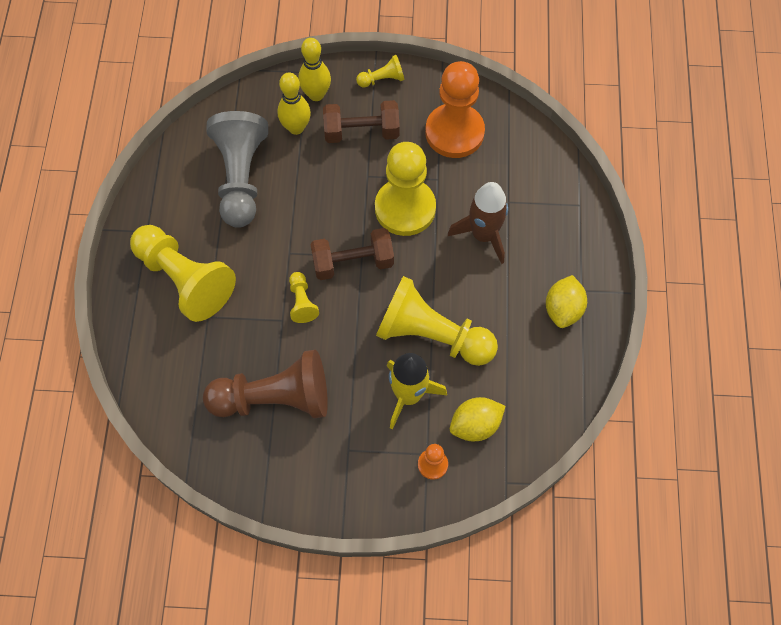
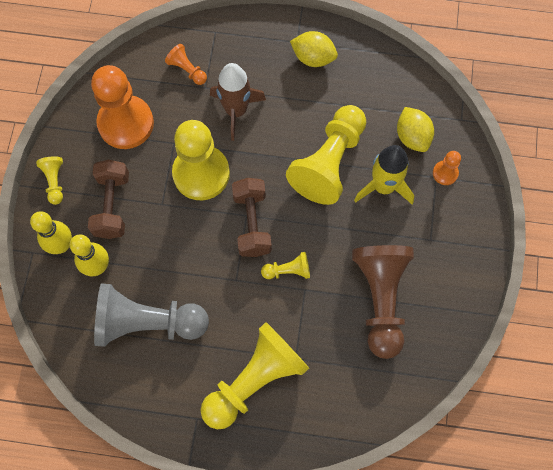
camera: 85 degrees left, 5 degrees up
(526, 182) = (187, 70): none -> orange pawn

